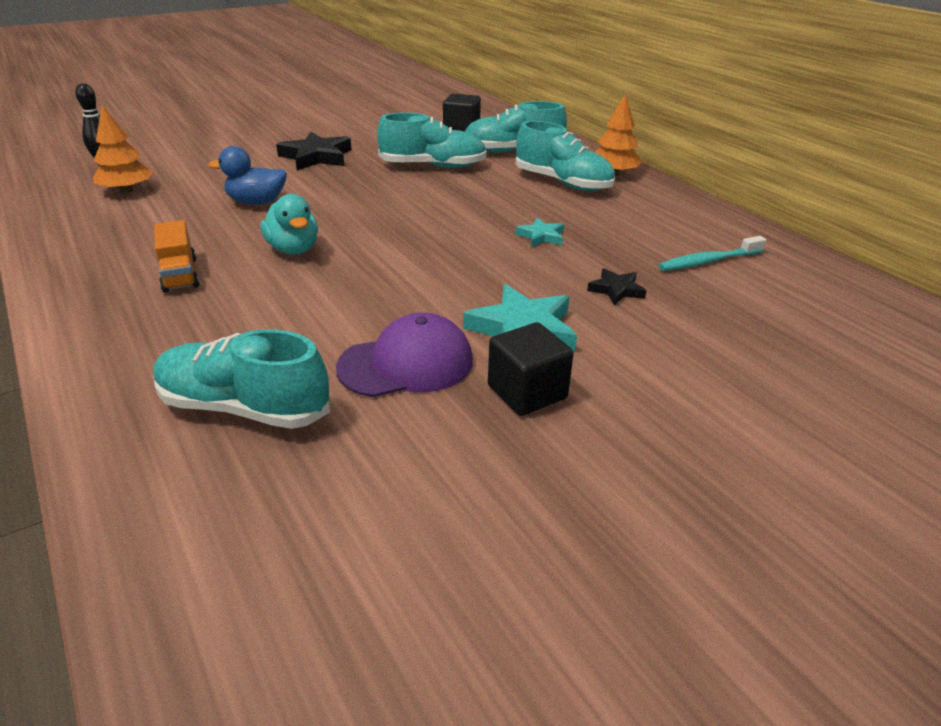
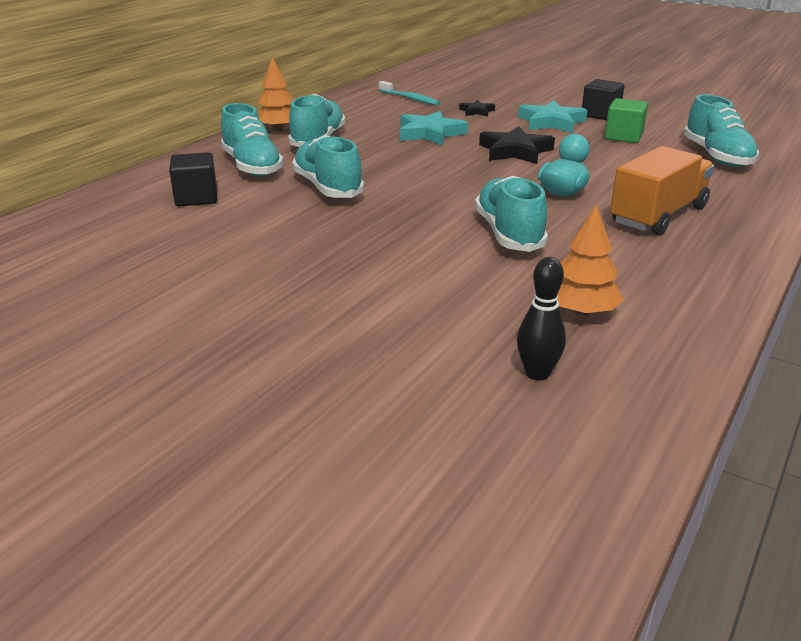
camera: 115 degrees left, 5 degrees down
(180, 274) = (658, 215): orange truck -> orange truck, size x1.73
(256, 202) = (509, 233): blue duck -> turquoise shoe
(316, 157) = (359, 245): black star -> black star (515, 151)
(406, 364) = (623, 137): purple cap -> green cube
(541, 236) = (430, 133): turquoise star -> turquoise star, size x1.83

